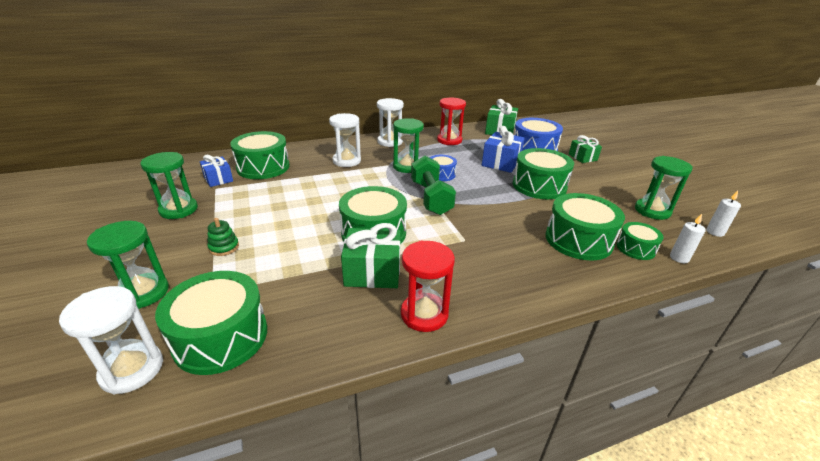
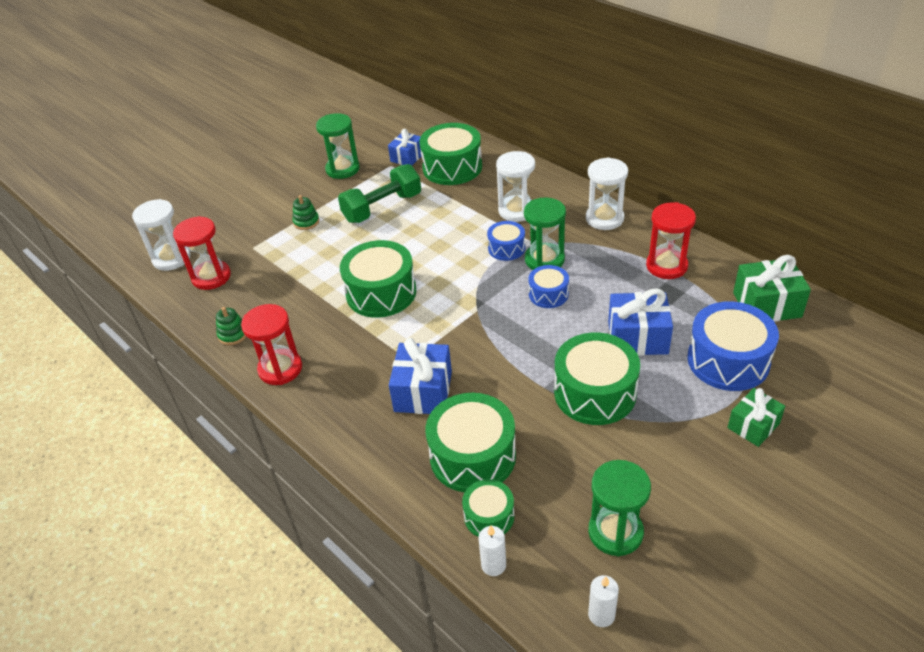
camera: 70 degrees right, 10 degrees up
(143, 293) = (236, 219): green hourglass -> none
(221, 337) = (211, 277): green drum -> red hourglass
(342, 339) = (233, 334): none -> green stacking toy
(373, 272) = (320, 317): green gift -> none
(381, 174) = (506, 248): none -> blue drum
(431, 198) = (481, 306): green dumbbell -> green dumbbell (382, 207)
(503, 243) = (423, 391): none -> blue gift

